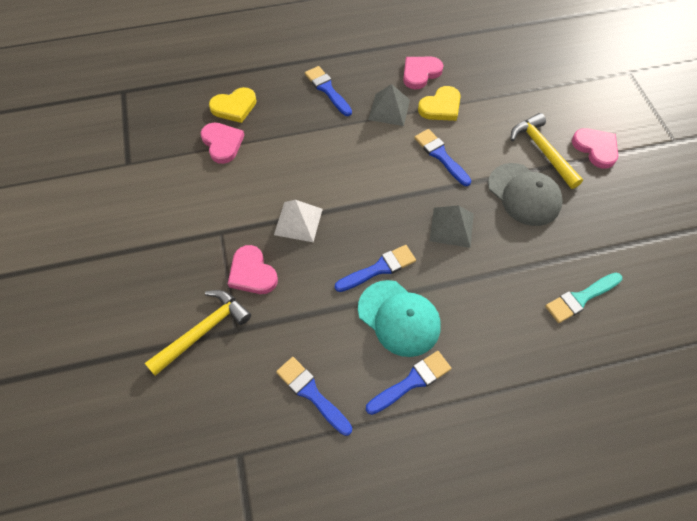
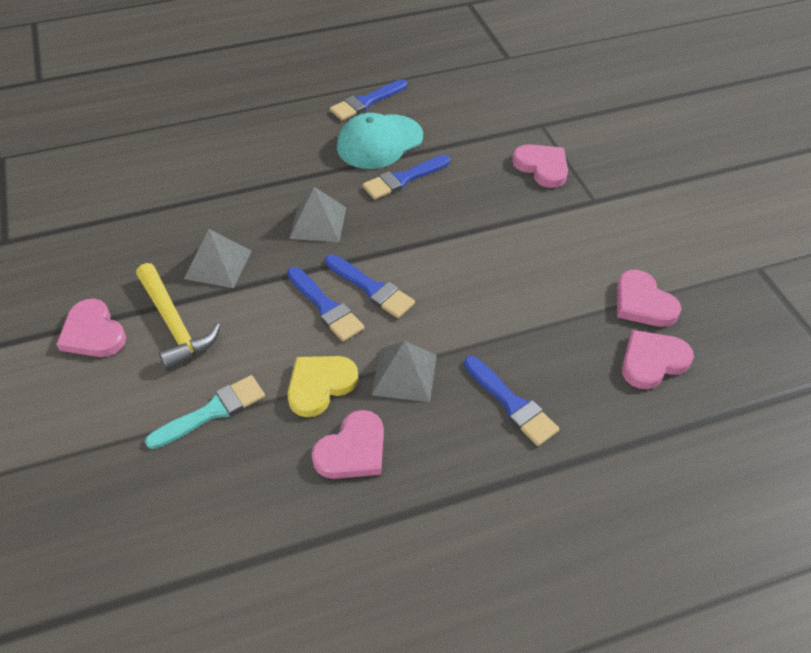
camera: 175 degrees right, 10 degrees down
(203, 331) = (572, 122): yellow hammer -> none
(234, 107) = (652, 361): yellow heart -> pink heart
(298, 221) = (506, 216): white pyramid -> none
(311, 393) = (456, 91): blue brush -> blue brush (371, 288)
(399, 318) = (379, 142): turquoise cap -> turquoise cap turned 75 degrees counterclockwise
(524, 194) = (218, 264): grey cap -> grey pyramid
(580, 298) = (185, 167): turquoise brush -> turquoise brush (212, 411)

